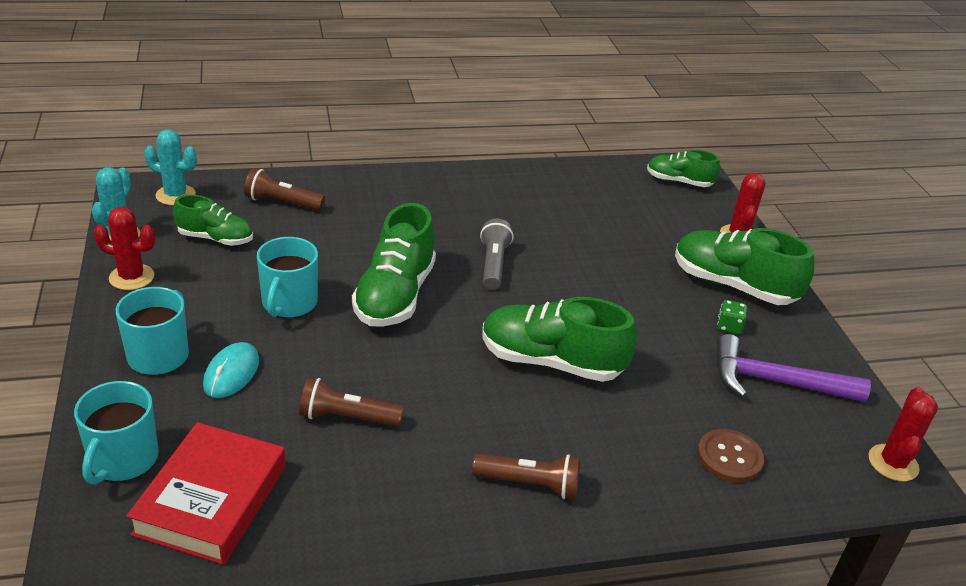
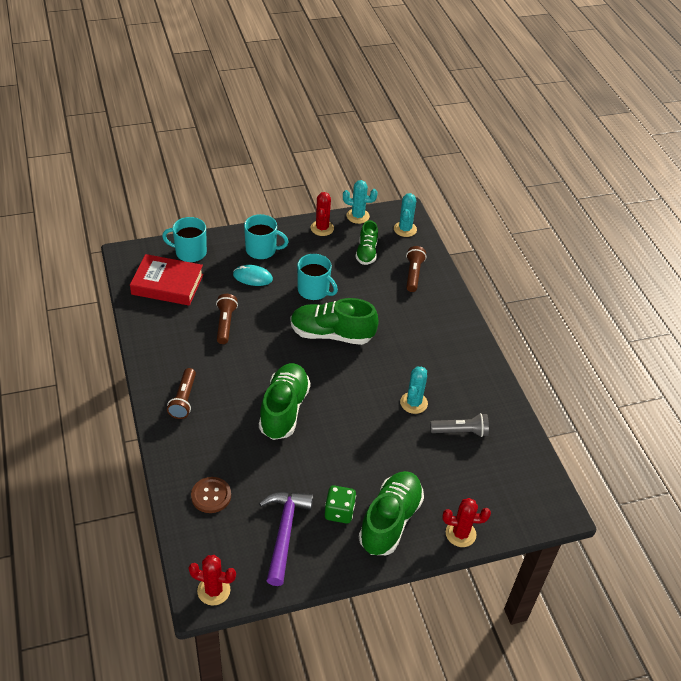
camera: 85 degrees right, 10 degrees up
(289, 303) = (314, 290): turquoise mug -> turquoise mug turned 150 degrees counterclockwise
(493, 264) = (377, 380): grey flashlight -> grey flashlight (460, 431)
(537, 239) = (413, 403): none -> turquoise cactus
(678, 181) = (530, 499): green shoe -> none
(729, 327) = (339, 512): green dice -> green dice, size x1.55

